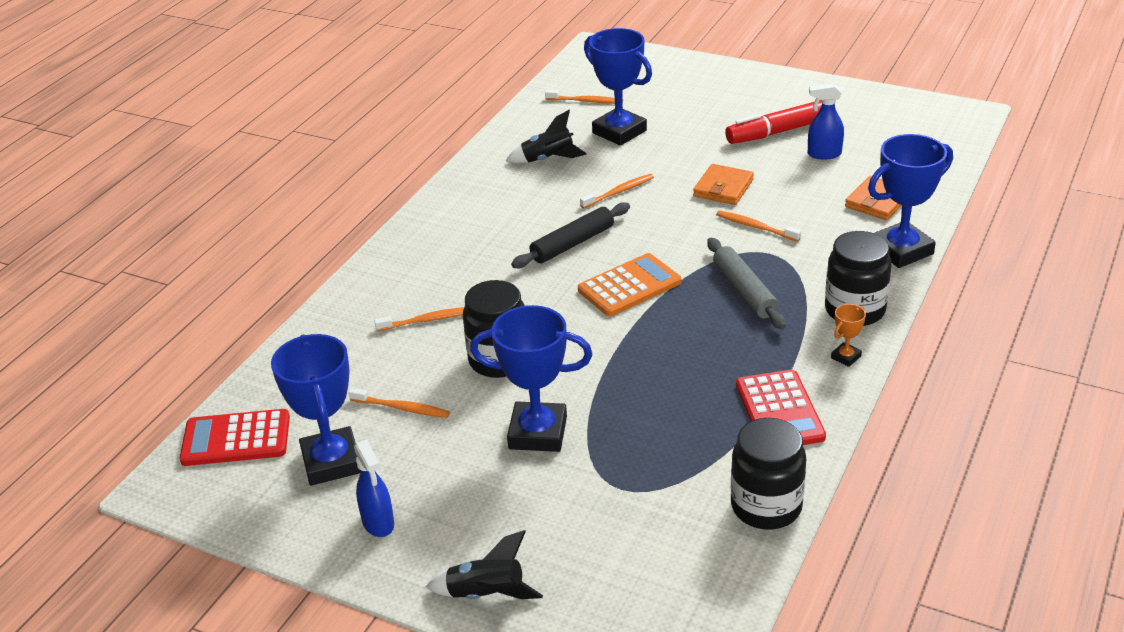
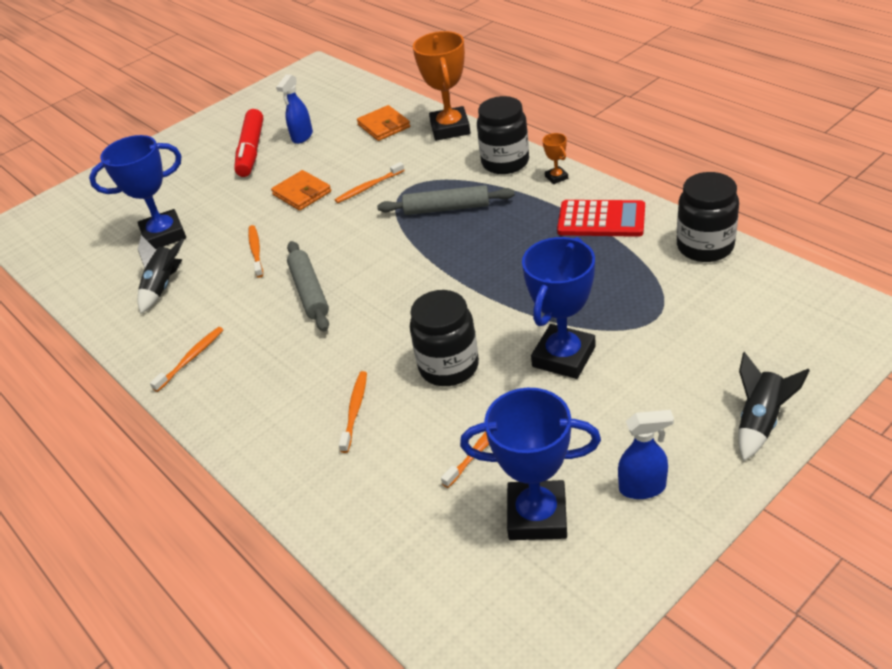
camera: 65 degrees left, 5 degrees up
(236, 439) = (459, 602): red calculator -> none
(572, 244) = (310, 292): black rolling pin -> grey rolling pin
(586, 101) = (93, 247): orange toothbrush -> orange toothbrush (191, 358)
(629, 286) = (396, 268): orange calculator -> none
(901, 250) = (450, 128): blue trophy -> orange trophy

